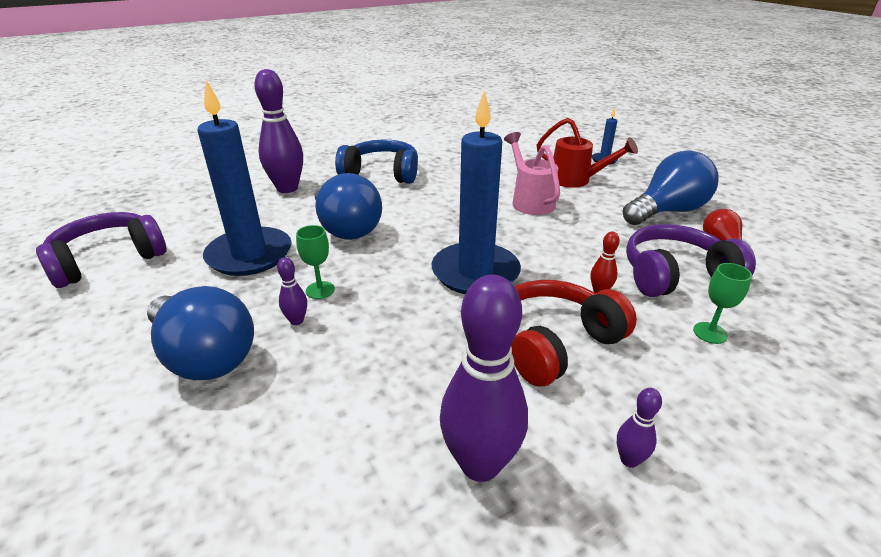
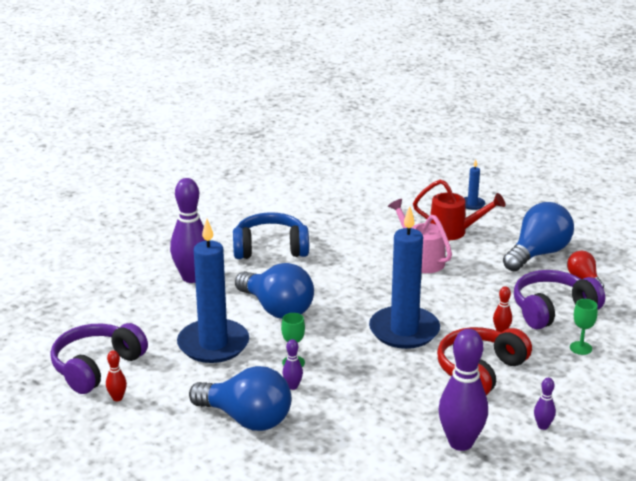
camera: 15 degrees left, 5 degrees down
(89, 299) = (117, 398): none -> red bowling pin

